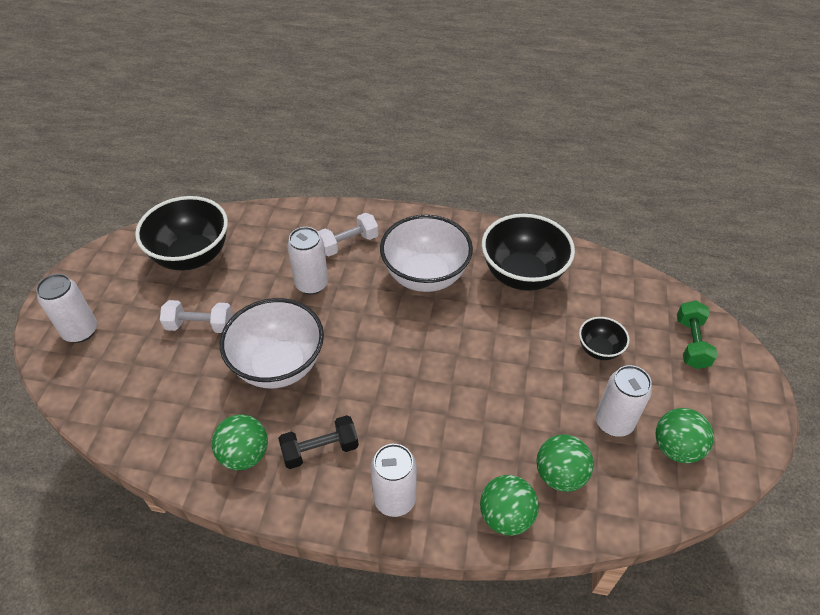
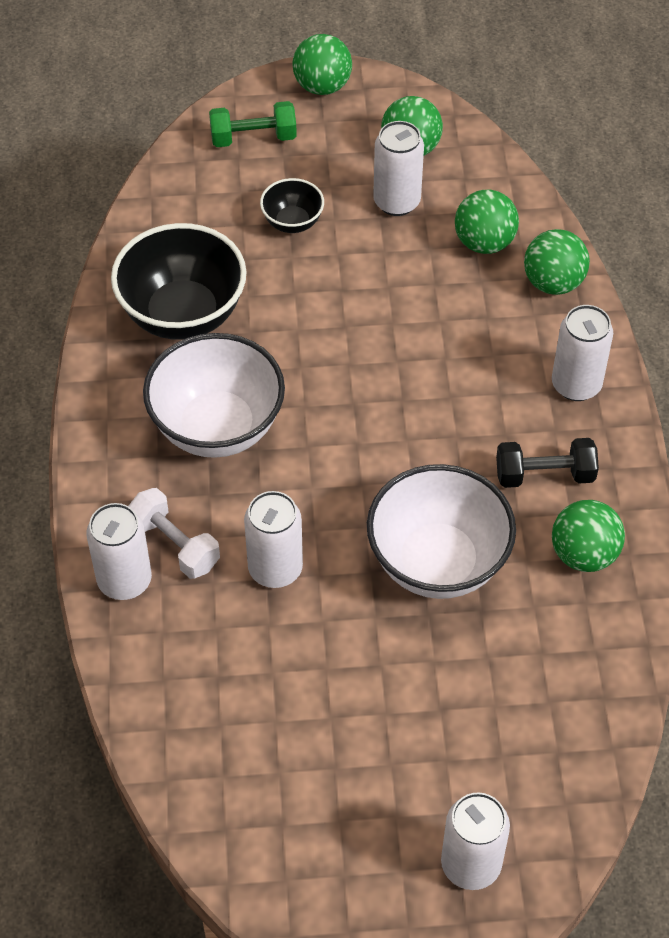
camera: 105 degrees left, 5 degrees up
(192, 256) = (264, 768): black bowl -> none
(200, 325) = (403, 692): white dumbbell -> none
(320, 450) = (544, 475): black dumbbell -> black dumbbell turned 60 degrees counterclockwise
(334, 220) = (124, 581): none -> white can
(753, 401) = (322, 86): none -> green ball

